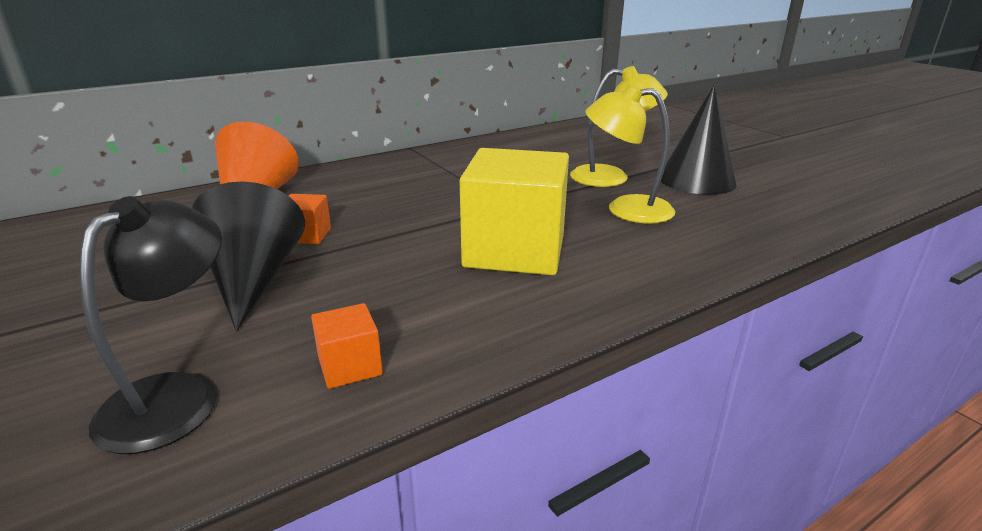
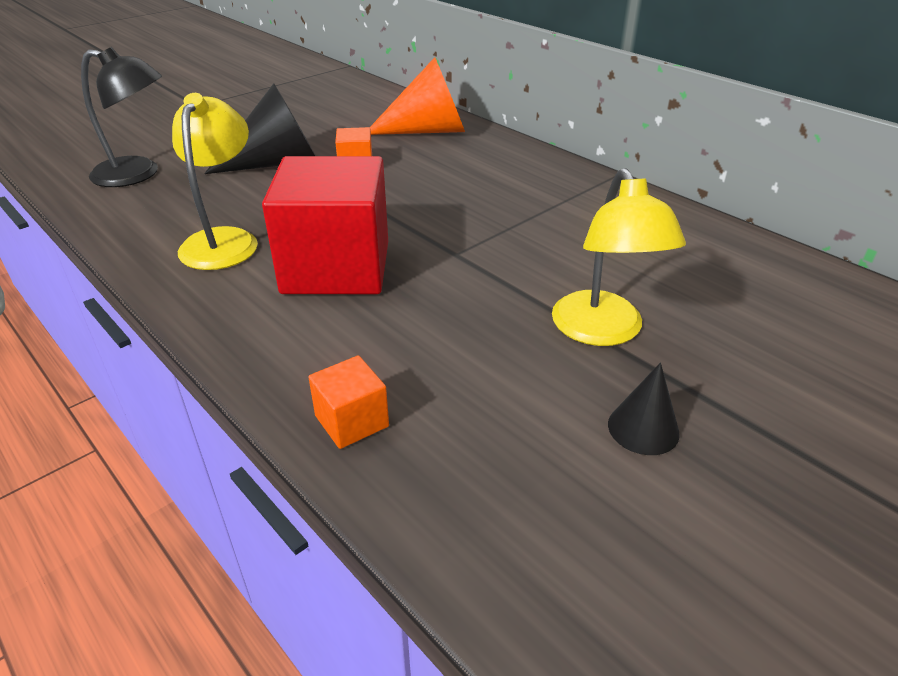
camera: 80 degrees right, 10 degrees up
(350, 366) = (151, 218): orange cube -> orange cube (351, 421)
(514, 250) = (336, 267): yellow cube -> red cube
(626, 209) = (477, 344): yellow lamp -> yellow lamp (224, 240)
(696, 180) = (643, 428): black cone -> black cone, size x0.50

